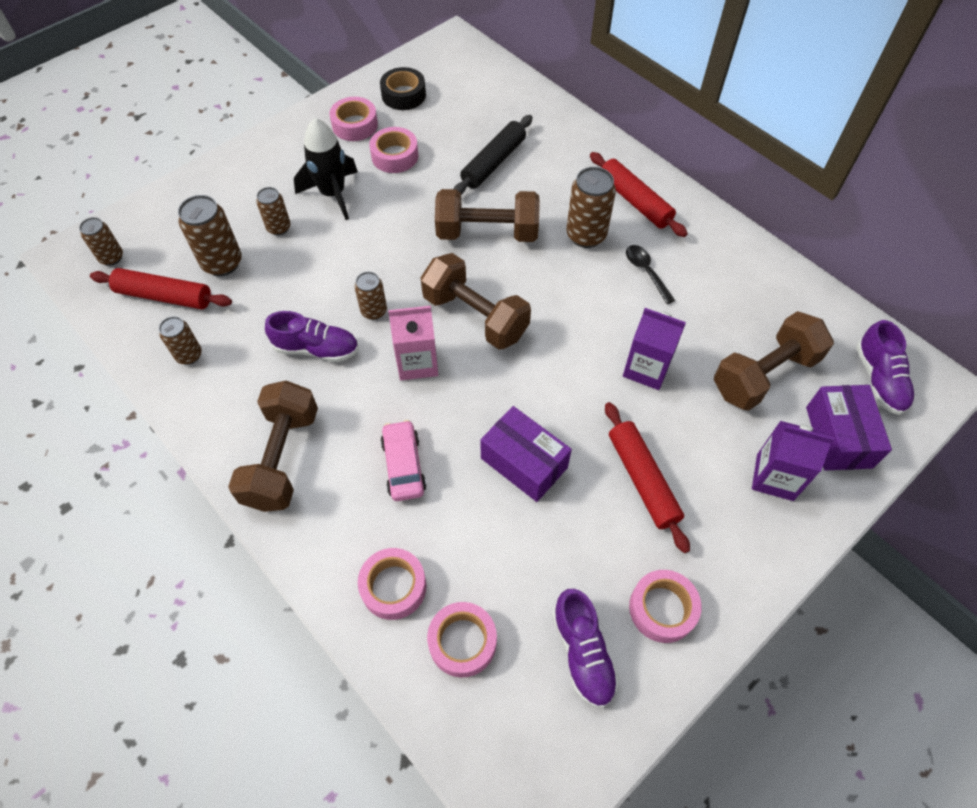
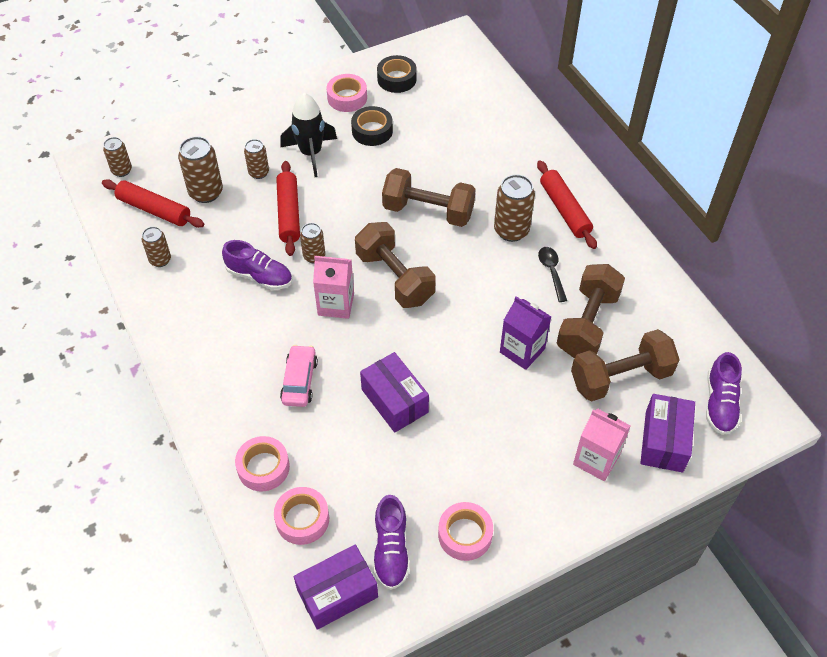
camera: 15 degrees right, 5 degrees down
(282, 458) = (208, 354): brown dumbbell -> brown dumbbell (587, 323)
(395, 156) = (372, 131): pink tape -> black tape
(493, 162) = (454, 153): black rolling pin -> none
(537, 729) = (337, 593): none -> purple box
(642, 480) = (485, 436): red rolling pin -> red rolling pin (289, 213)
(774, 477) = (596, 459): purple carton -> pink carton

